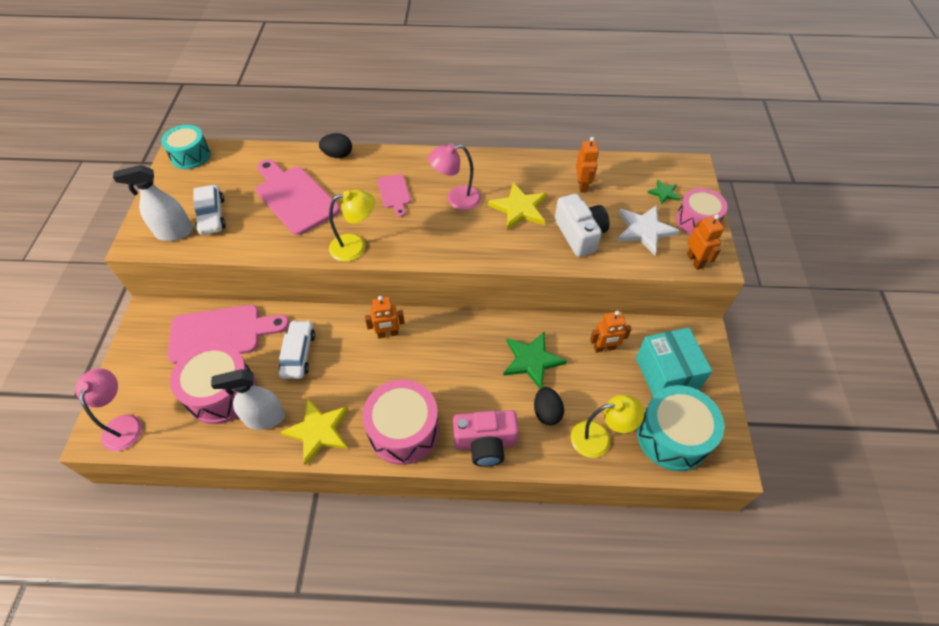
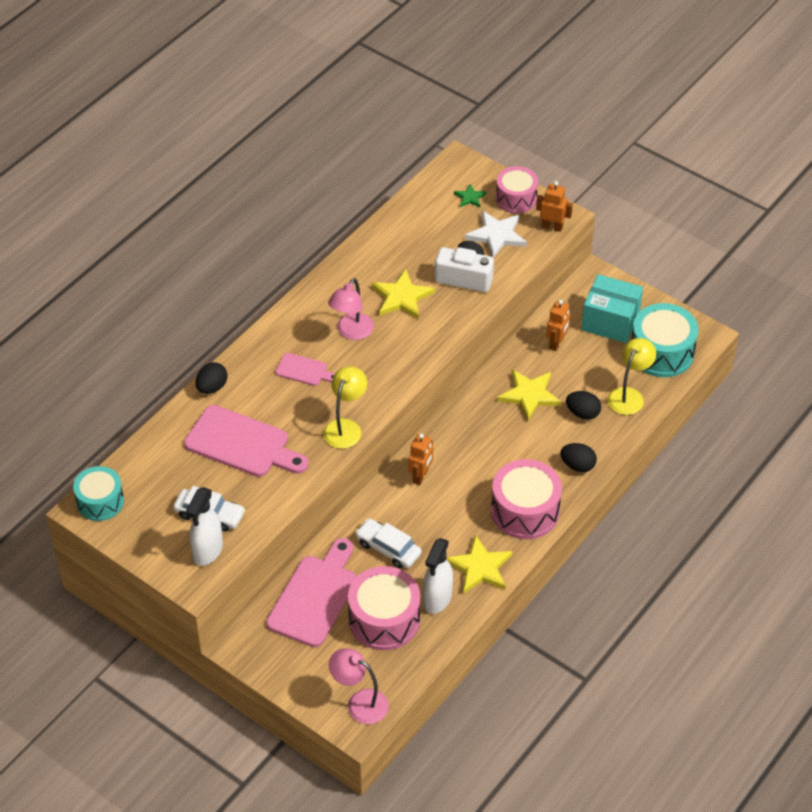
camera: 55 degrees left, 5 degrees down
(294, 197) = (242, 444): pink cutting board -> pink cutting board turned 150 degrees counterclockwise
(485, 443) = (577, 465): pink camera -> black egg
(532, 360) = (529, 395): green star -> yellow star
(582, 185) = (413, 242): orange robot -> none

